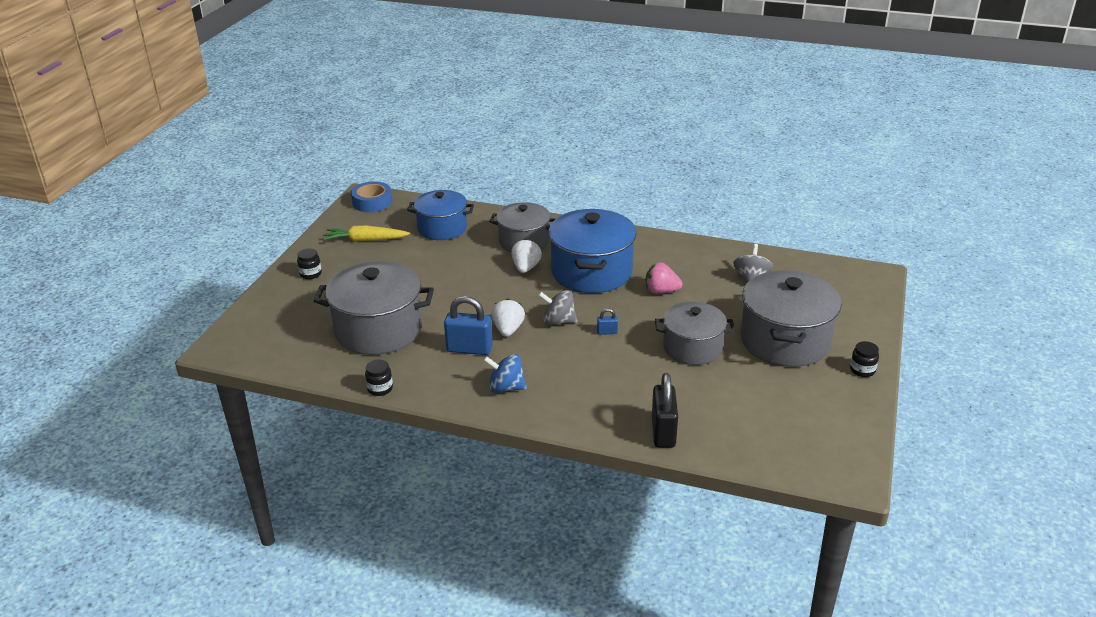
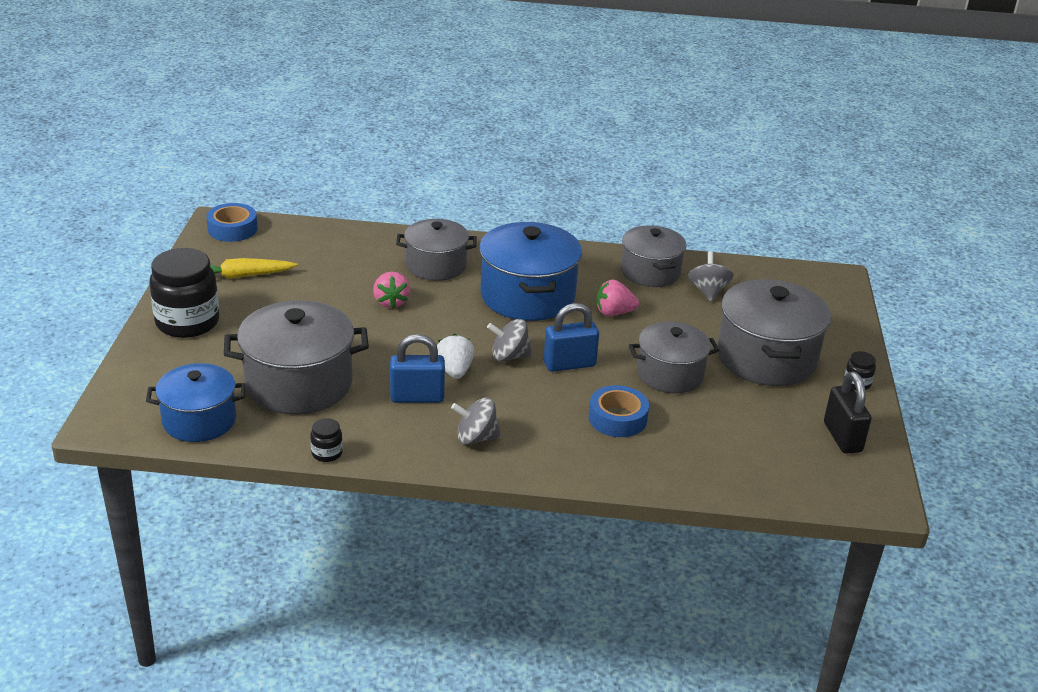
camera: 15 degrees left, 0 degrees up
(310, 274) = (187, 322): black jar -> black jar, size x2.32
(442, 228) = (331, 256): blue pot -> blue pot (199, 420)
(476, 269) = (391, 302): none -> pink strawberry
(506, 387) = (476, 438): blue spinning top -> grey spinning top
(526, 268) = (449, 296): white strawberry -> none
(607, 332) = (569, 364): blue padlock -> blue padlock, size x2.17
(633, 382) = (617, 418): none -> blue tape
(663, 432) = (670, 471): black padlock -> black padlock (842, 437)
(705, 259) = (650, 272): none -> grey pot

